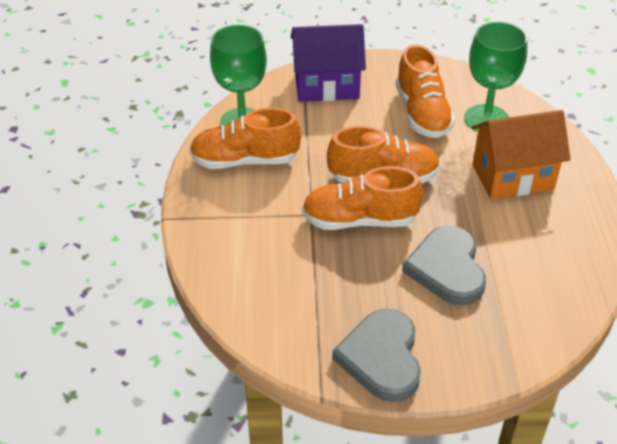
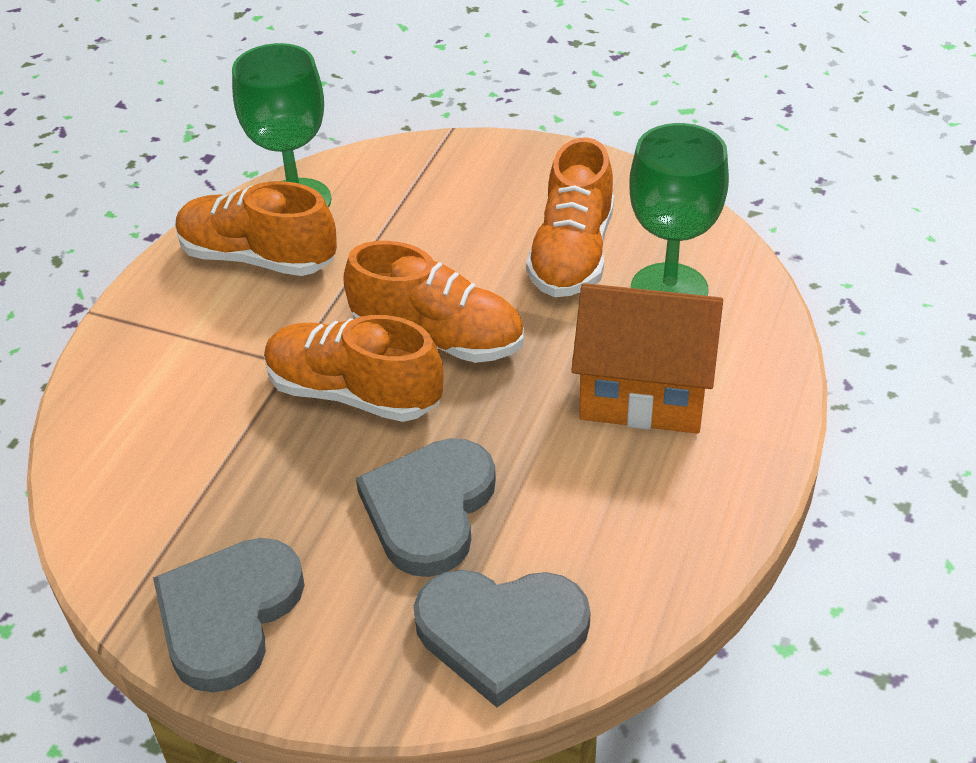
camera: 25 degrees right, 0 degrees up
(326, 86) = (457, 176): purple house -> none
(530, 319) = (501, 633): none -> grey heart

